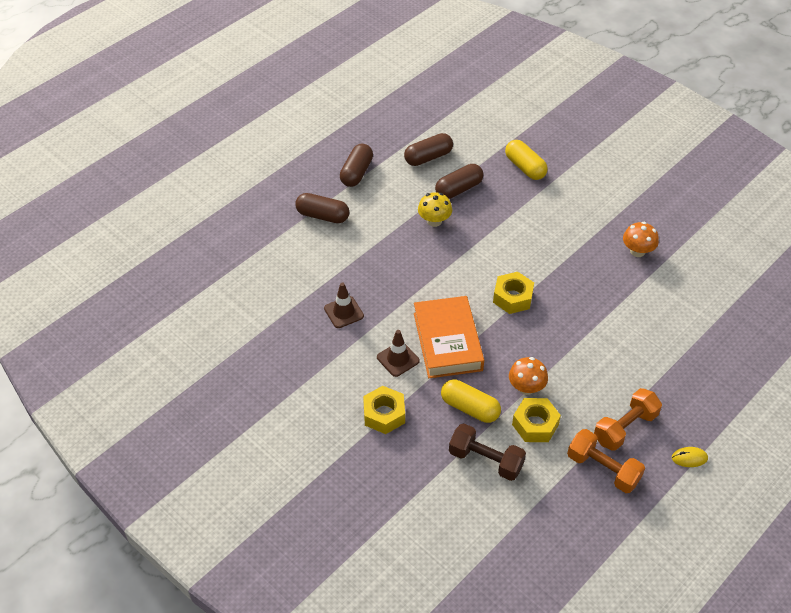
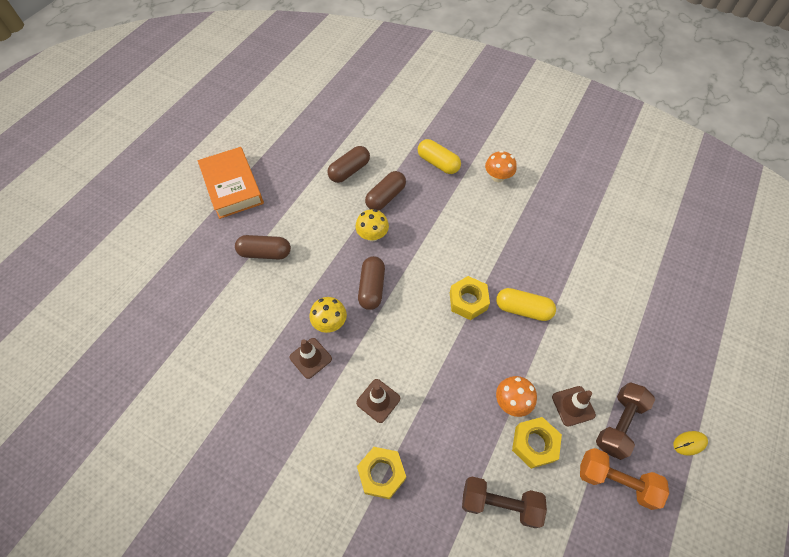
camera: 15 degrees left, 10 degrees up
(356, 173) = (287, 200): brown capsule -> brown capsule (372, 288)
(370, 287) = (330, 322): none -> yellow mushroom
(447, 341) = (421, 366): orange book -> orange book (232, 186)
(470, 408) = (465, 441): yellow capsule -> yellow capsule (523, 309)
(585, 404) = (573, 406): none -> brown traffic cone
(625, 428) = (618, 424): orange dumbbell -> brown dumbbell
(637, 251) = (562, 226): orange mushroom -> orange mushroom (498, 177)

